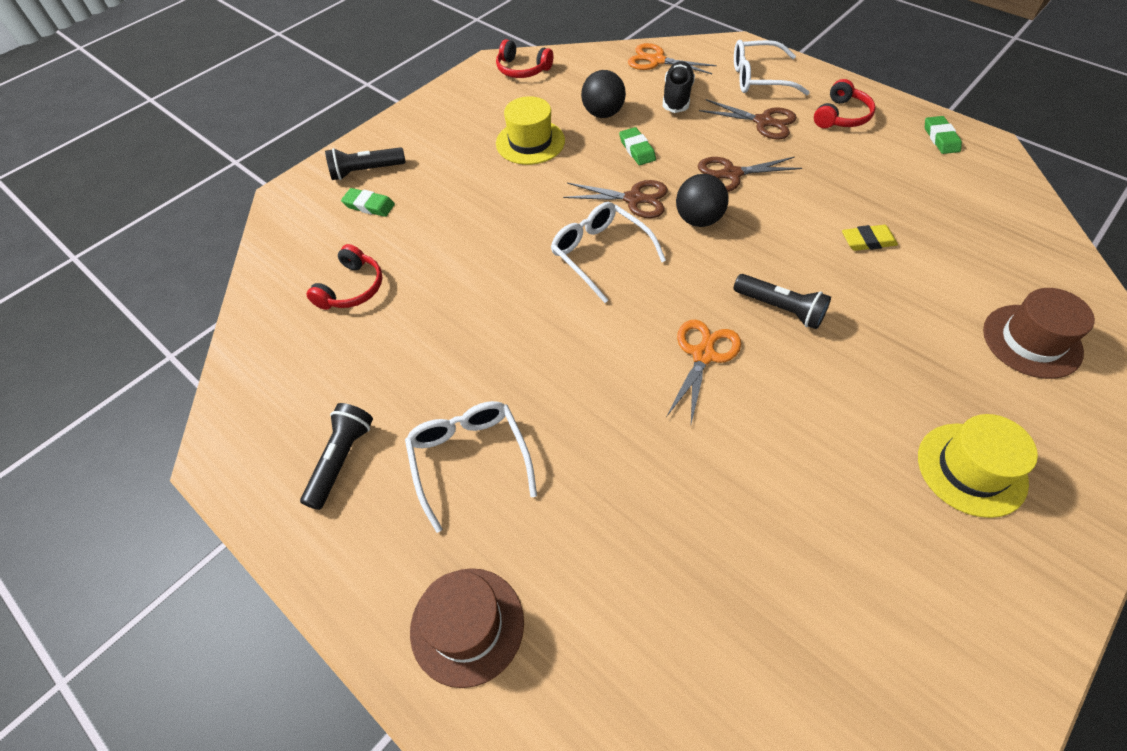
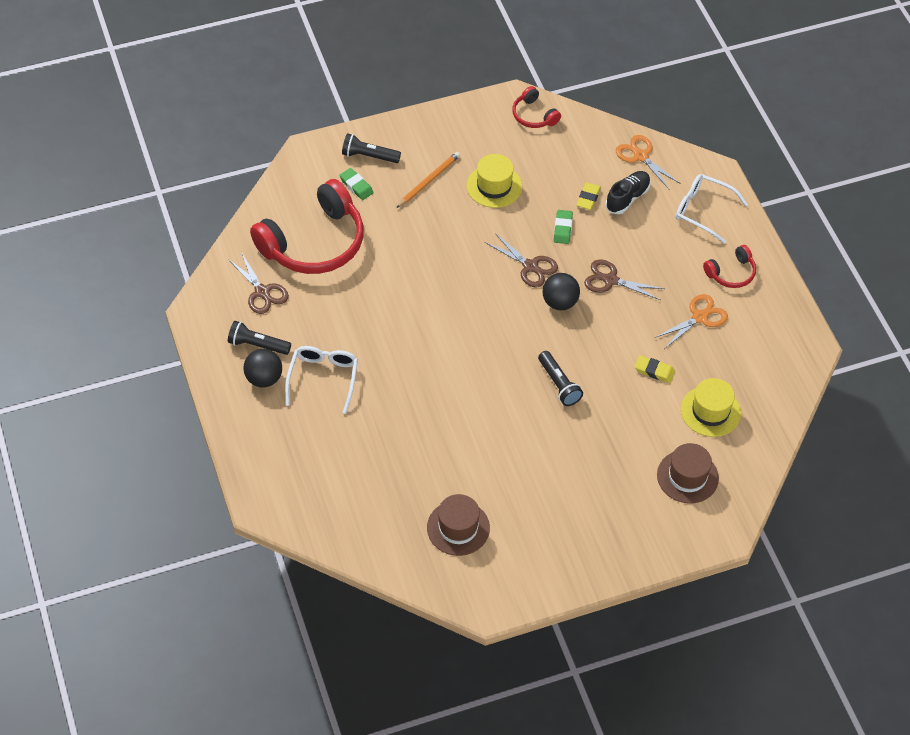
camera: 25 degrees right, 0 degrees up
(341, 459) = (257, 345): black flashlight -> black flashlight turned 120 degrees counterclockwise
(352, 288) = (314, 243): red headphones -> red headphones, size x2.15
(453, 166) = (429, 180): none -> orange pencil
(467, 625) = (276, 453): brown hat -> brown hat (458, 528)
(600, 254) = (479, 295): white glasses -> none
(603, 113) = (562, 186): black ball -> black ball (264, 378)
(638, 113) = (588, 198): none -> yellow eraser
(703, 355) = (490, 388): orange scissors -> orange scissors (699, 317)
(763, 122) = (670, 250): brown scissors -> brown scissors (262, 292)
(940, 138) = (783, 325): green eraser -> none
(971, 469) = (580, 516): yellow hat -> yellow hat (710, 411)

